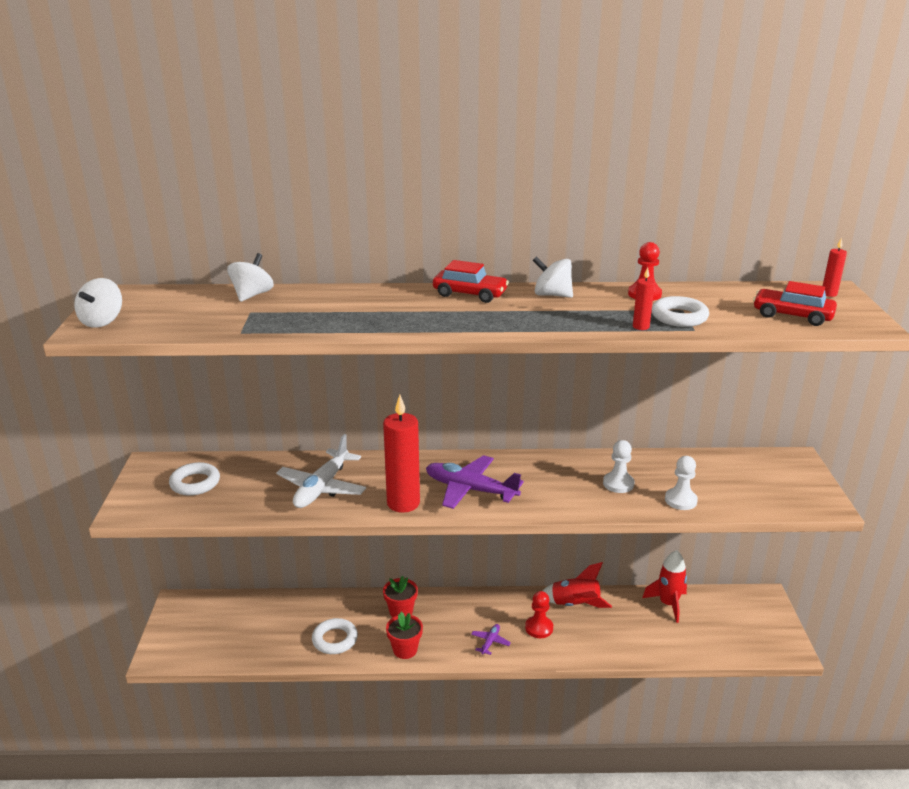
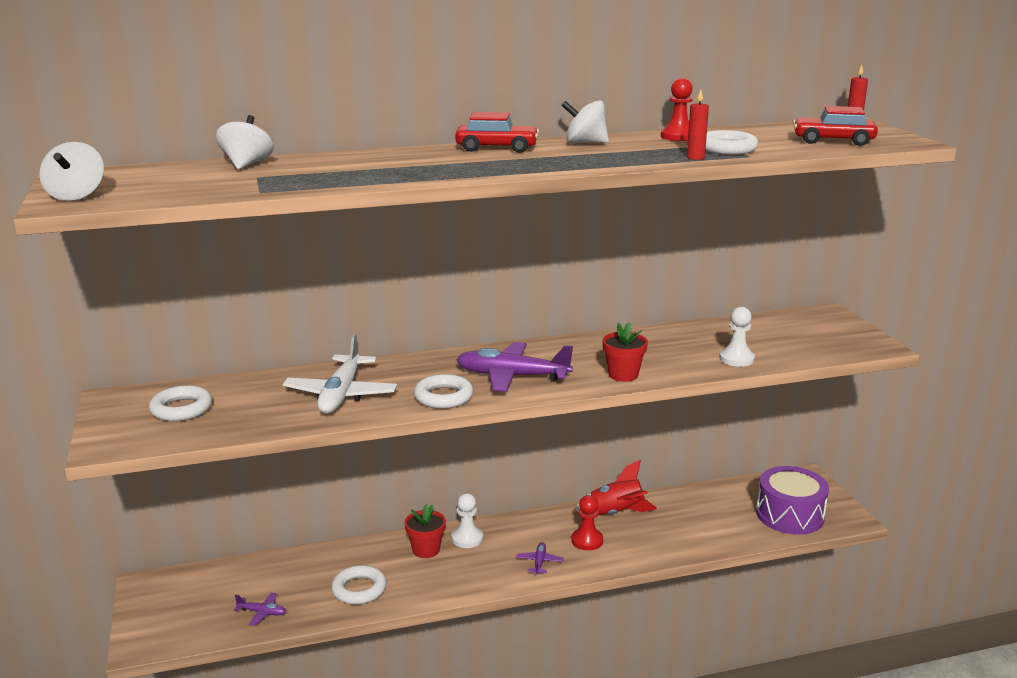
camera: 15 degrees left, 5 degrees down
(254, 647) = (262, 613): none -> purple plane
(403, 503) = (443, 397): red candle -> white ring
(405, 650) = (446, 585): red flower pot -> red flower pot (623, 375)
(618, 484) = (666, 353): white pawn -> white pawn (467, 538)
(668, 604) = (712, 497): red rocket -> none
(734, 635) = (790, 515): none -> purple drum

